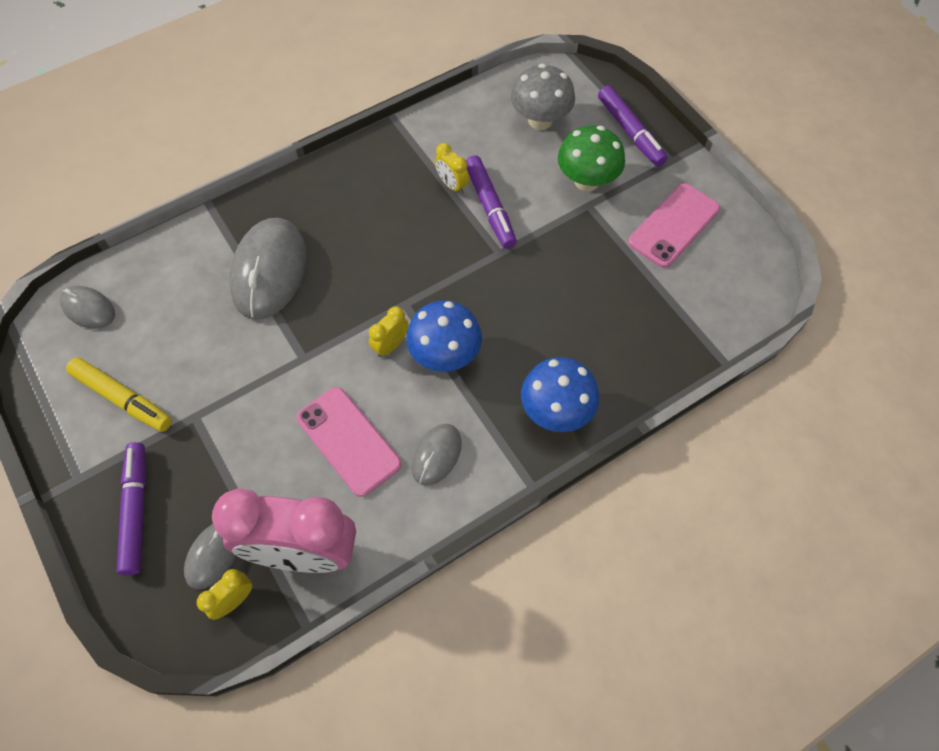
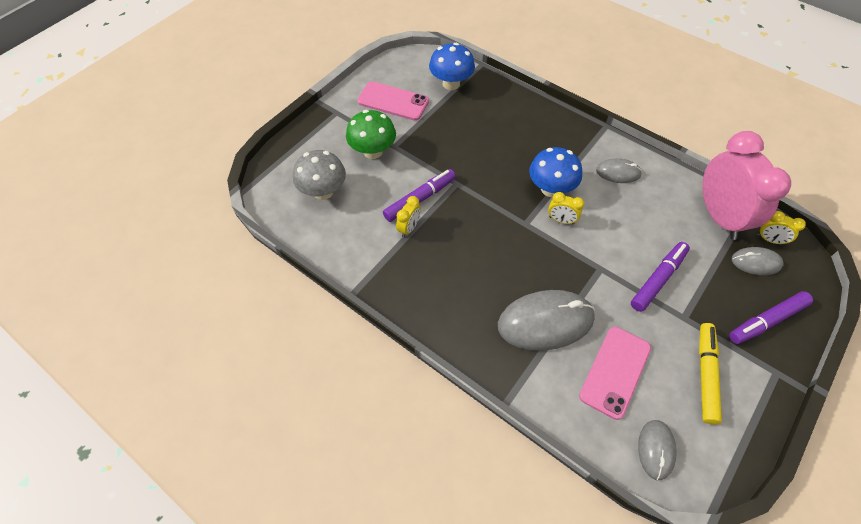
camera: 110 degrees left, 5 degrees down
(348, 441) = (639, 219): pink phone -> pink phone (615, 371)
(556, 411) = (555, 126): blue mushroom -> blue mushroom (451, 84)
(630, 132) = (318, 138): purple marker -> purple marker (658, 279)

